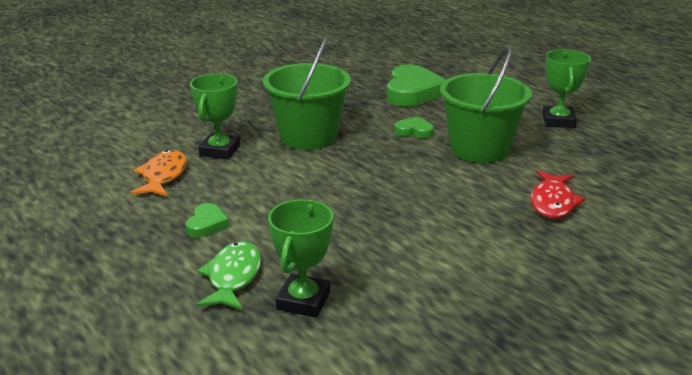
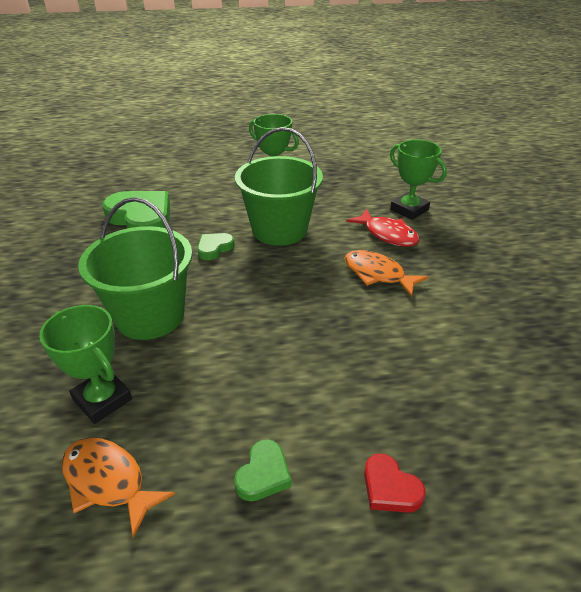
camera: 60 degrees left, 10 degrees up
(207, 224) = (263, 474): green heart -> green heart turned 75 degrees clockwise
(233, 277) = (390, 488): green fish -> red heart
(303, 301) = (459, 442): green trophy -> green trophy (409, 210)
(478, 213) = (377, 274): none -> orange fish

